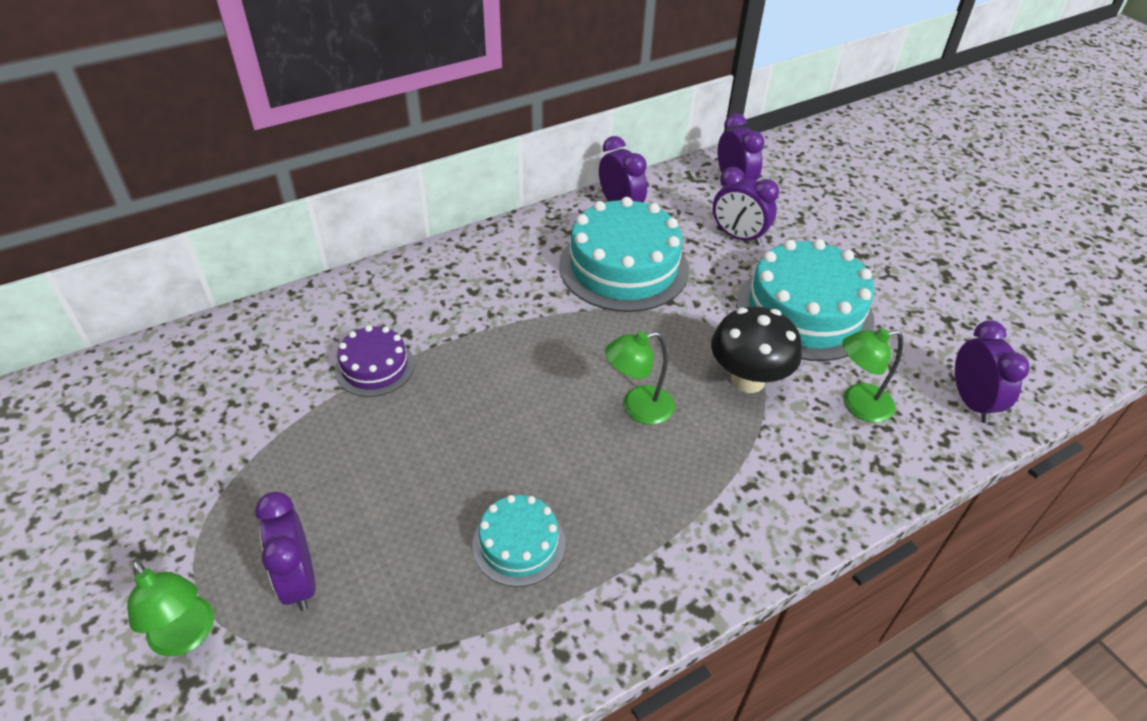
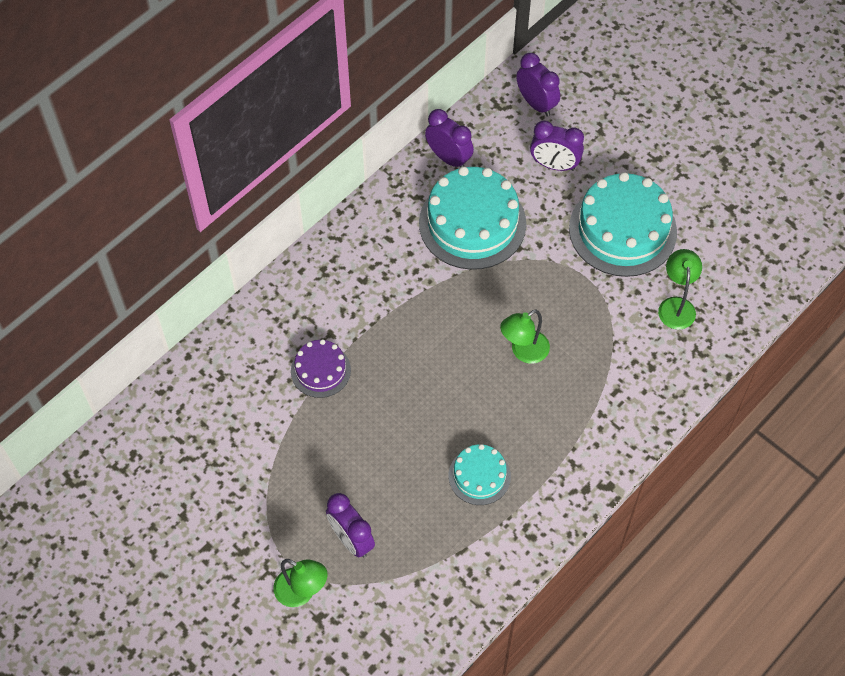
camera: 15 degrees left, 15 degrees up
(747, 380) = (594, 306): black mushroom -> none
(858, 405) = (676, 305): green lamp -> green lamp turned 120 degrees clockwise
(971, 402) = (754, 281): purple clock -> none

